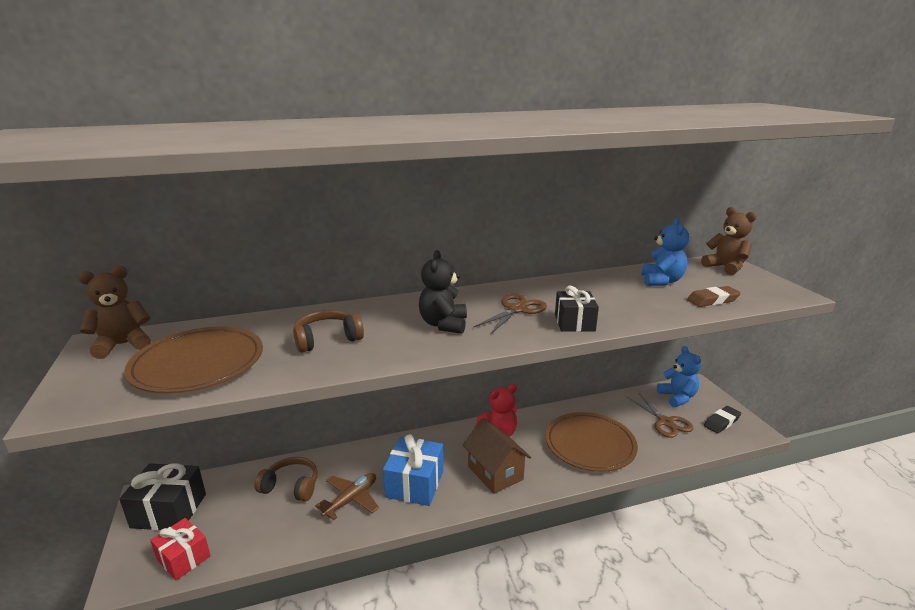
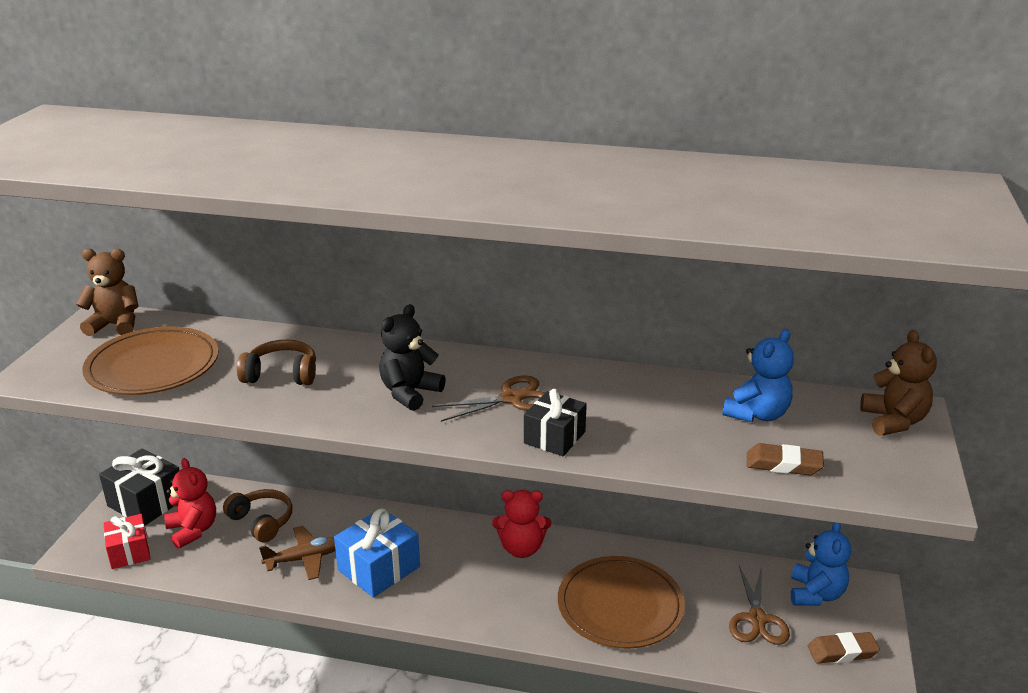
camera: 30 degrees right, 5 degrees up
(234, 516) = (193, 530): none -> red teddy bear
(495, 473) = (474, 592): brown house -> none
(721, 422) = (842, 652): black eraser -> brown eraser

